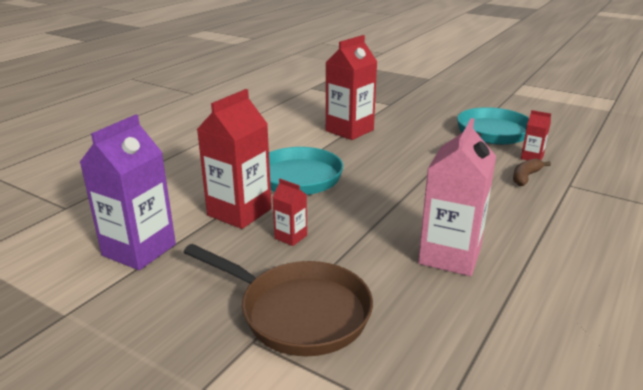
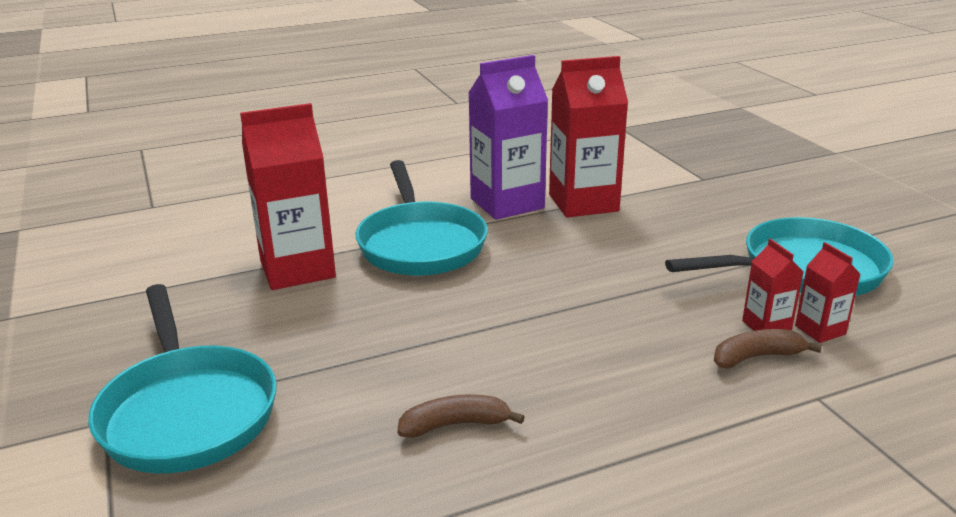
camera: 35 degrees right, 0 degrees up
(139, 250) = (149, 276): purple carton -> purple carton (507, 203)
(290, 237) = (307, 320): red carton -> red carton (766, 326)
(298, 312) = (187, 412): brown pan -> turquoise pan
(450, 256) = (455, 425): pink carton -> brown banana

